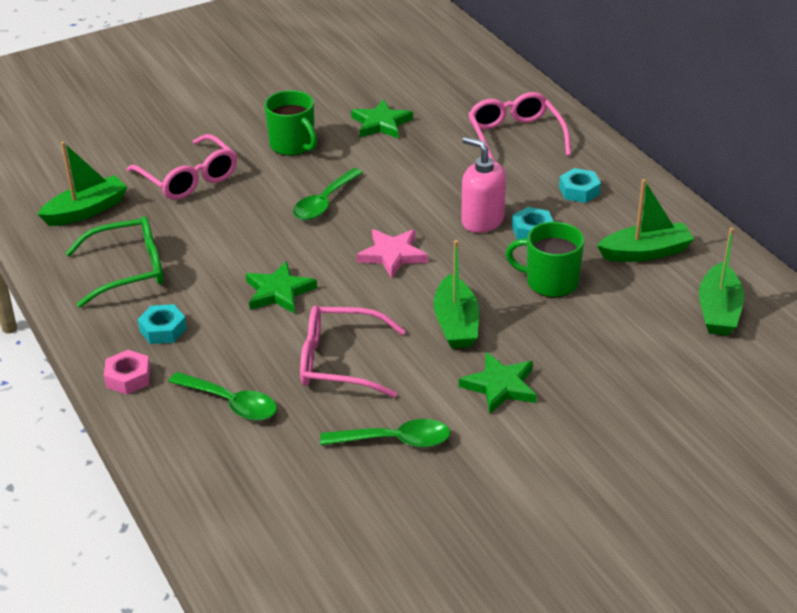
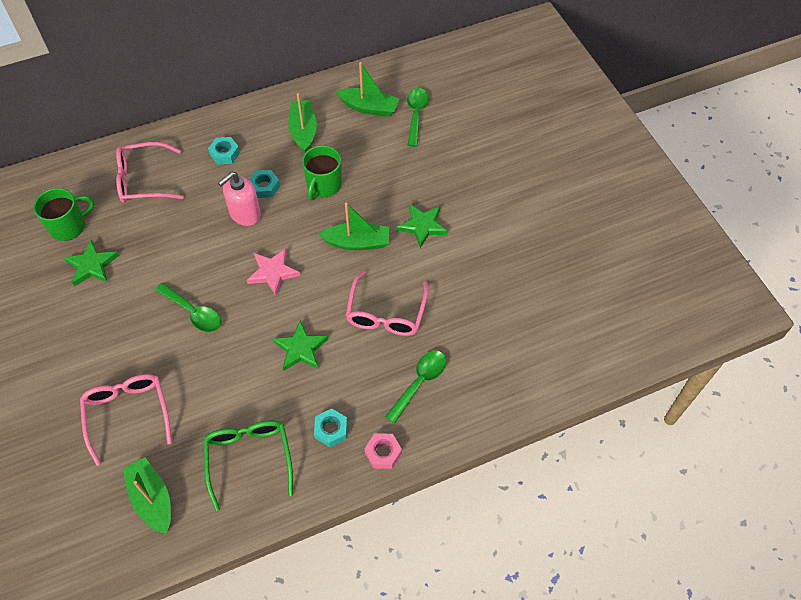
camera: 85 degrees left, 20 degrees up
(189, 179) = (128, 414): pink glasses -> pink glasses turned 75 degrees counterclockwise
(293, 145) = (102, 331): green mug -> green mug (69, 226)
(395, 440) = (466, 287): green spoon -> green spoon (416, 115)

